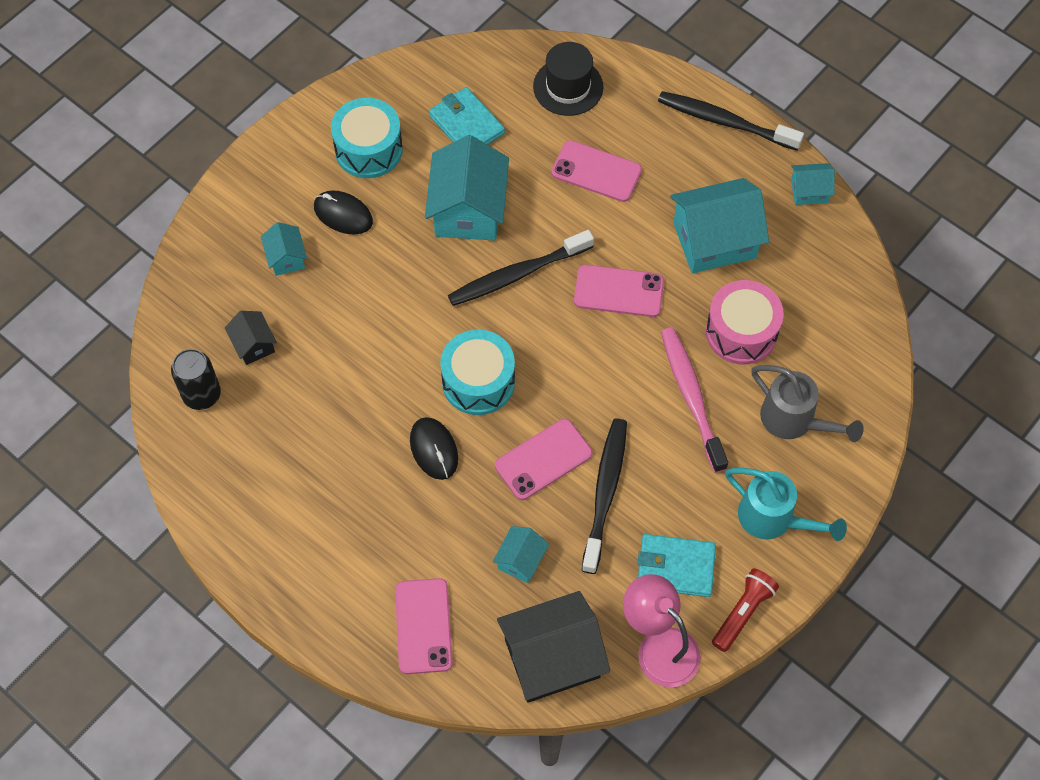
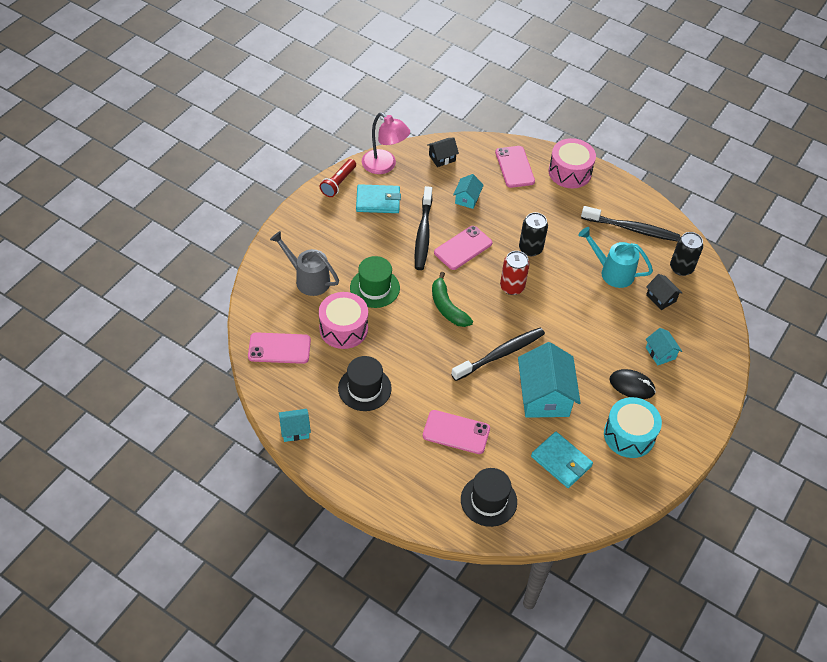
camera: 170 degrees right, 10 degrees down
(327, 606) = (570, 172): none -> pink drum
(434, 449) = (530, 249): black mouse -> black can
(478, 382) = (512, 287): turquoise drum -> red can
(552, 658) = (442, 158): black house -> black house, size x0.50
(583, 355) = (447, 307): none -> green banana
(618, 291) = (429, 348): pink phone -> pink phone (279, 348)
(691, 397) = (374, 288): pink toothbrush -> green hat
(714, 240) = (364, 388): turquoise house -> black hat
(725, 122) = (361, 481): black toothbrush -> black toothbrush (632, 229)
(773, 519) = (321, 227): turquoise watering can -> turquoise watering can (612, 272)

